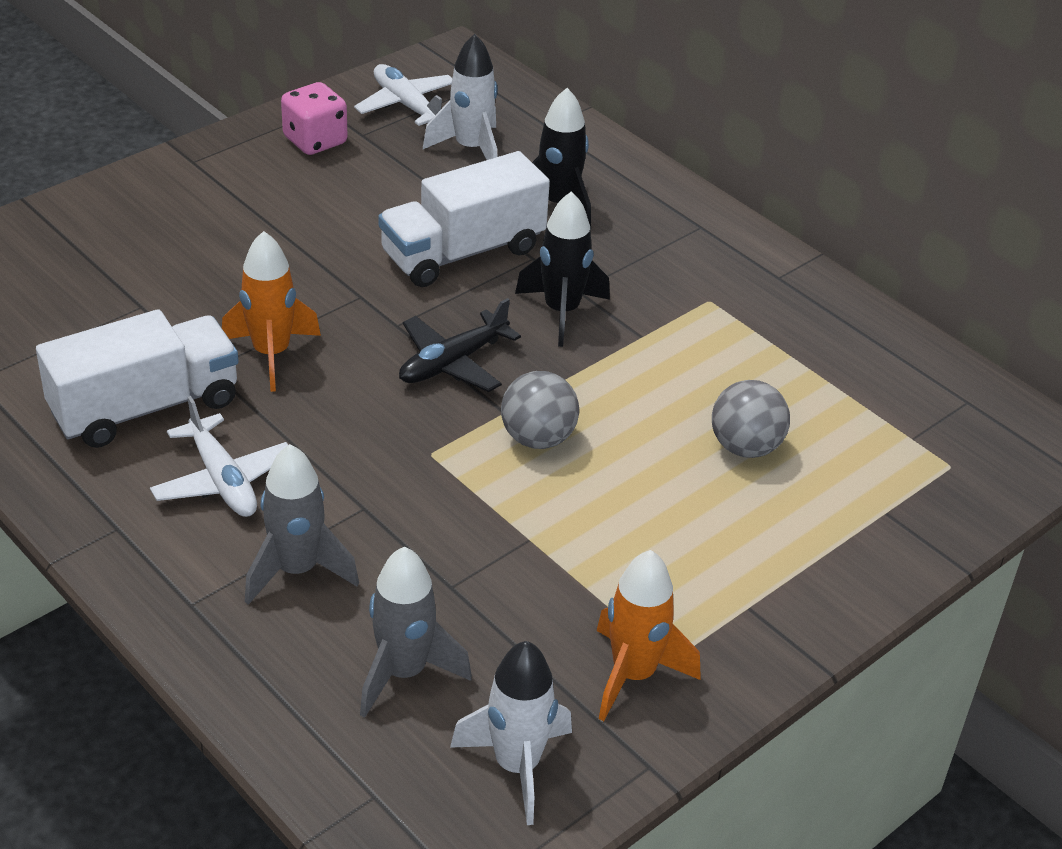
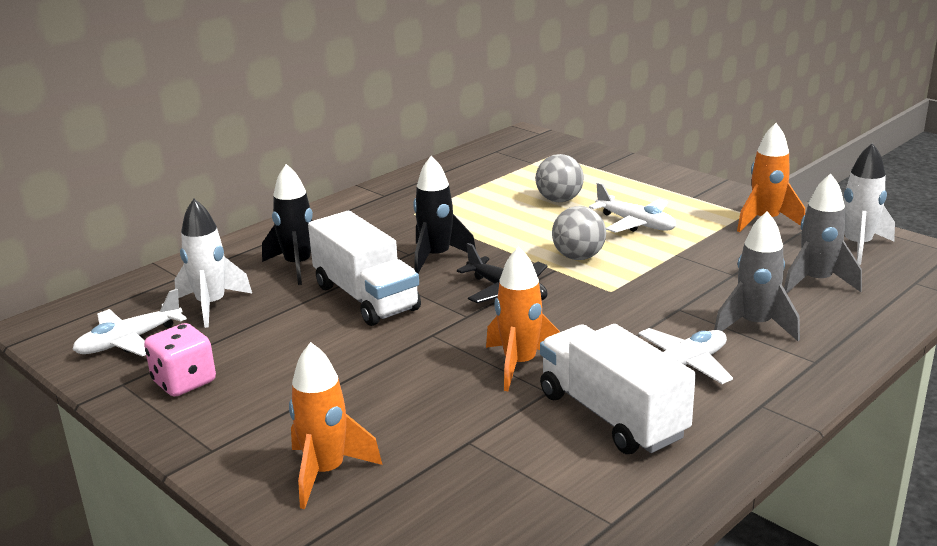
camera: 90 degrees left, 15 degrees down
(129, 221) = (326, 472): none -> orange rocket
(645, 516) = (636, 223): none -> white plane

